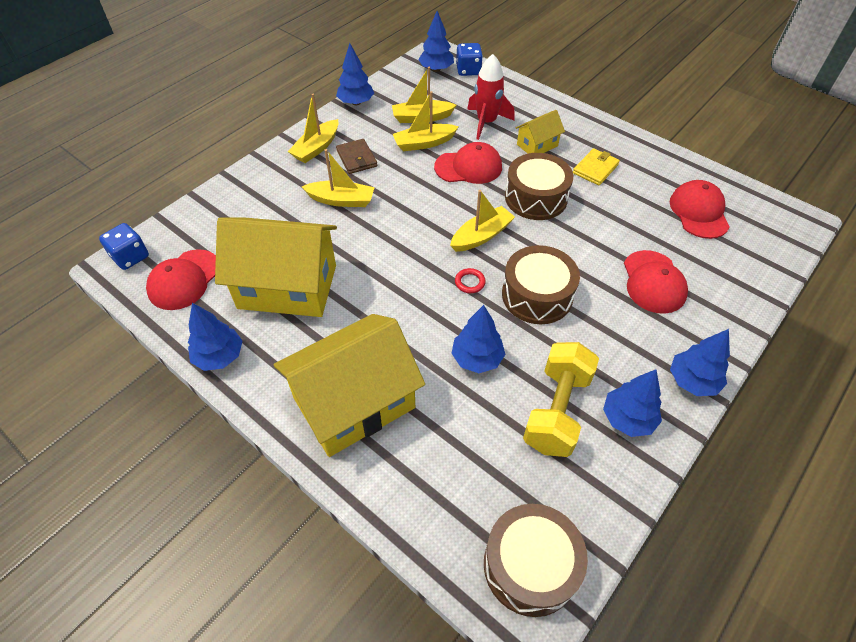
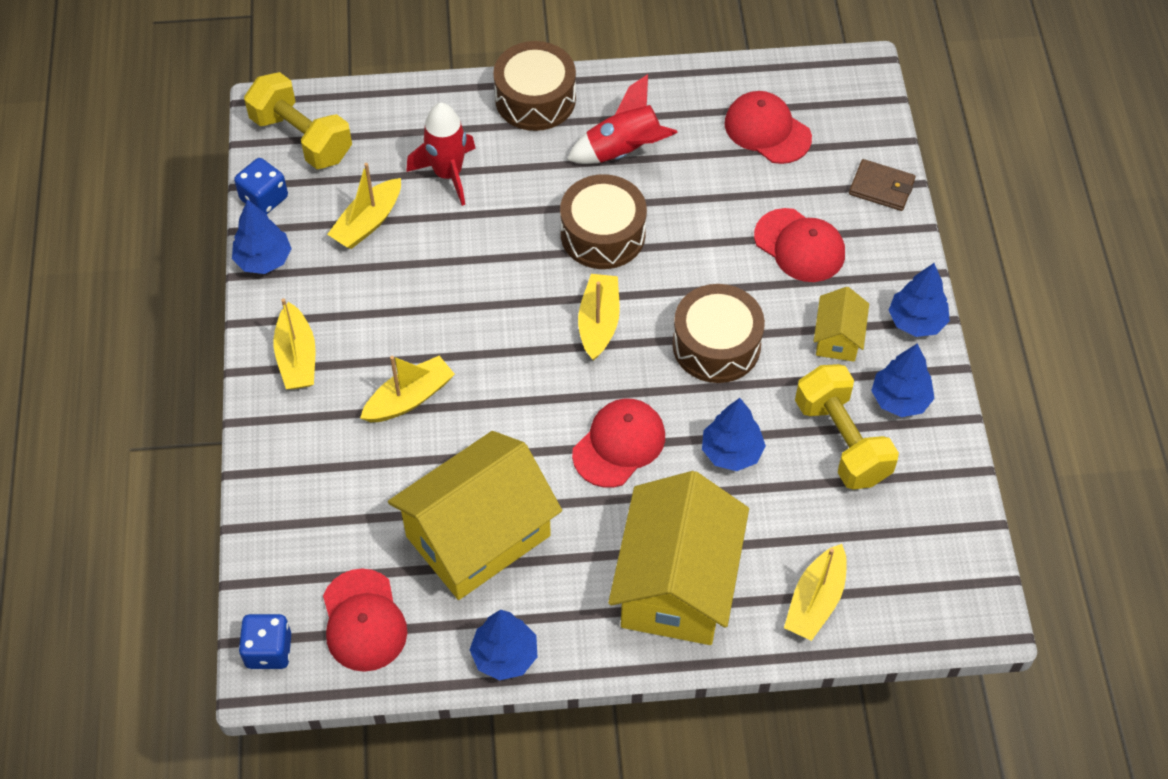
camera: 45 degrees left, 5 degrees up
(356, 158) = (360, 334): brown wallet -> brown wallet (881, 187)
(424, 143) = (411, 255): yellow boat -> yellow boat (815, 601)
(436, 69) = (301, 138): blue tree -> yellow dumbbell
(468, 70) = (342, 111): blue dice -> blue dice (264, 198)
(468, 167) = (495, 249): red cap -> red cap (619, 444)
(470, 282) = (643, 382): red ring -> none
(530, 566) = (944, 580): brown drum -> brown drum (535, 99)
(537, 145) = (535, 164): yellow house -> yellow house (838, 338)
(595, 169) = (624, 151): yellow wallet -> red rocket

